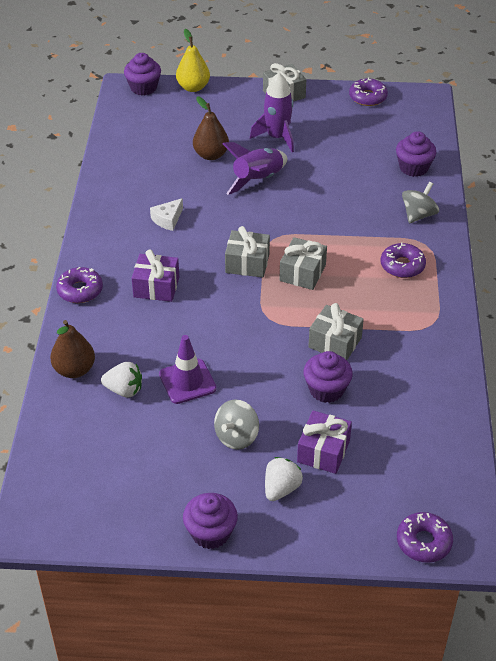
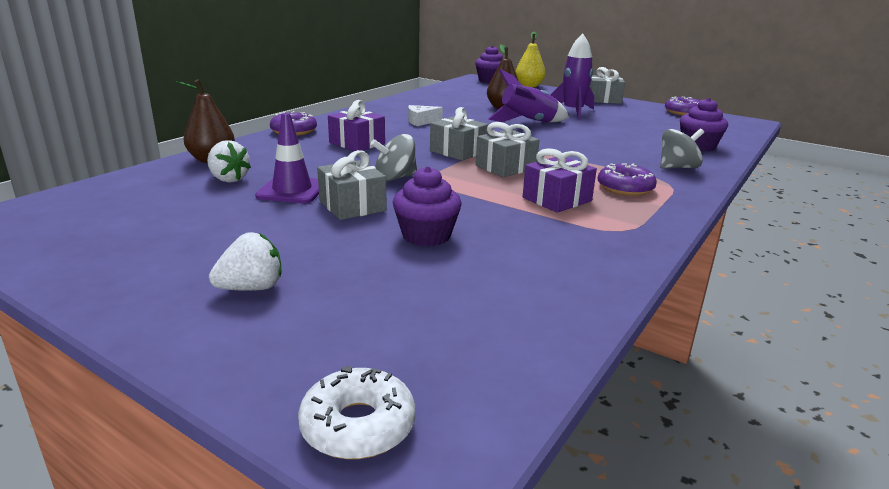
camera: 30 degrees right, 20 degrees down
(210, 533) = (110, 292): purple cupcake -> none
(236, 436) = (274, 235): grey spinning top -> grey spinning top (395, 178)
(323, 451) = (351, 277): purple gift -> purple gift (557, 199)
(335, 342) = (482, 210): grey gift -> grey gift (352, 206)
(423, 542) = (358, 425): purple donut -> white donut

